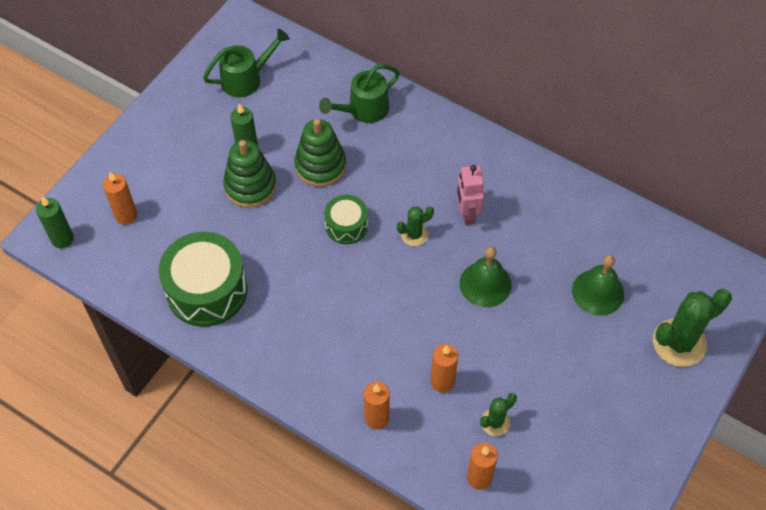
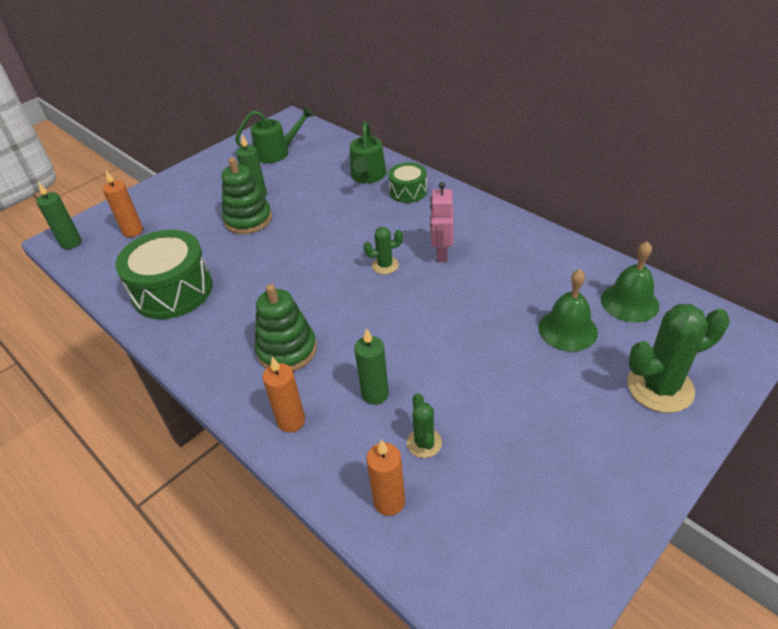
camera: 15 degrees right, 15 degrees down
(320, 166) = (316, 210): green stacking toy -> green stacking toy (287, 350)
(346, 226) = (322, 253): green drum -> green drum (408, 191)
(363, 110) = (368, 176): green watering can -> green watering can turned 60 degrees counterclockwise
(442, 381) = (375, 394): orange candle -> green candle
(485, 284) = (445, 311): green bell -> green bell (629, 302)
(495, 422) = (424, 443): green cactus -> green cactus turned 75 degrees counterclockwise

